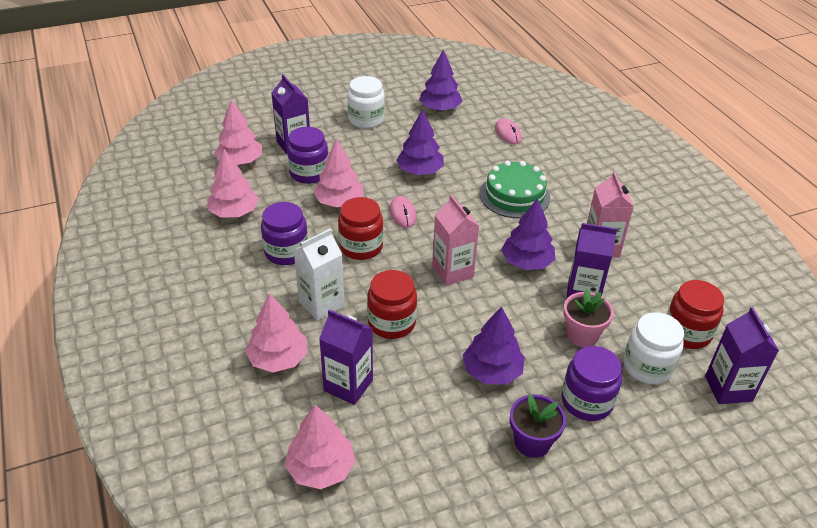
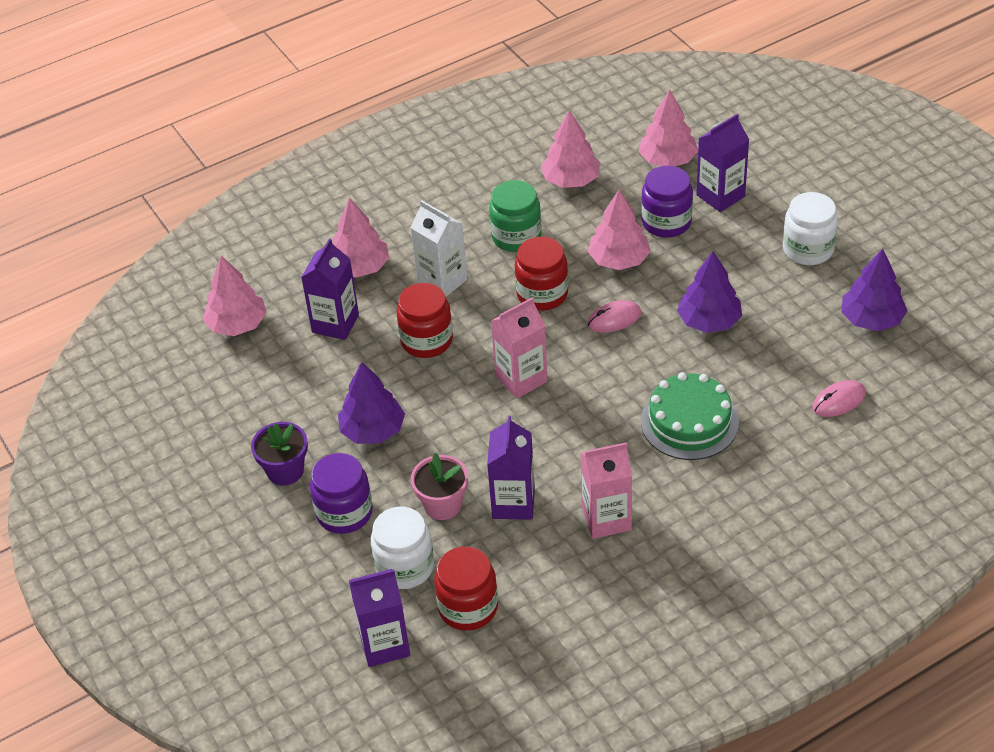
camera: 85 degrees right, 5 degrees up
(286, 252) = (516, 237): purple jar -> green jar
(527, 262) = (556, 445): purple tree -> none

